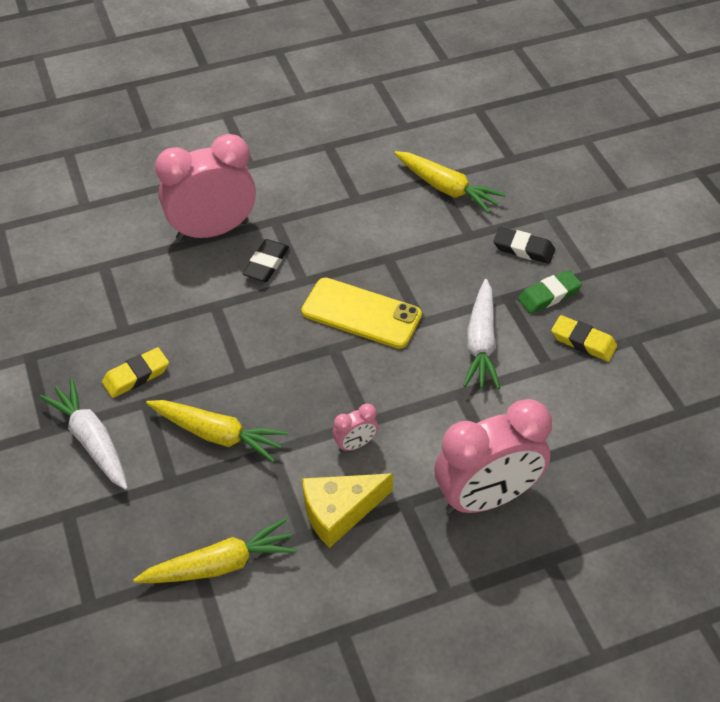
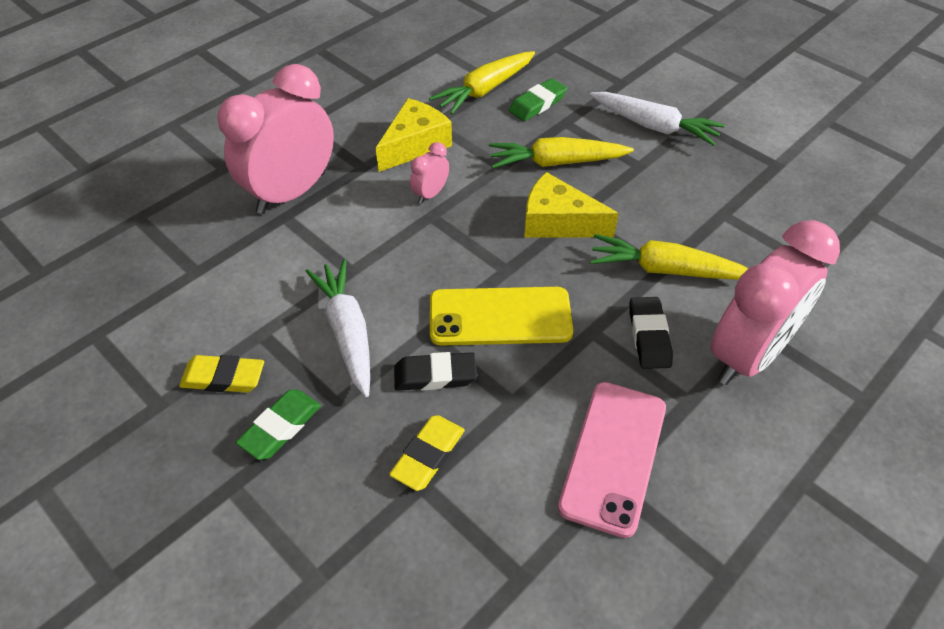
camera: 155 degrees right, 0 degrees up
(136, 376) = (669, 181): yellow eraser -> yellow eraser (428, 455)
(179, 518) = (537, 104): none -> green eraser
(263, 373) = (558, 222): none -> yellow cheese
(345, 210) = (613, 456): none -> pink phone
(446, 188) = (493, 563): yellow carrot -> yellow carrot (665, 270)
(523, 249) = (335, 491): black eraser -> black eraser (435, 375)

